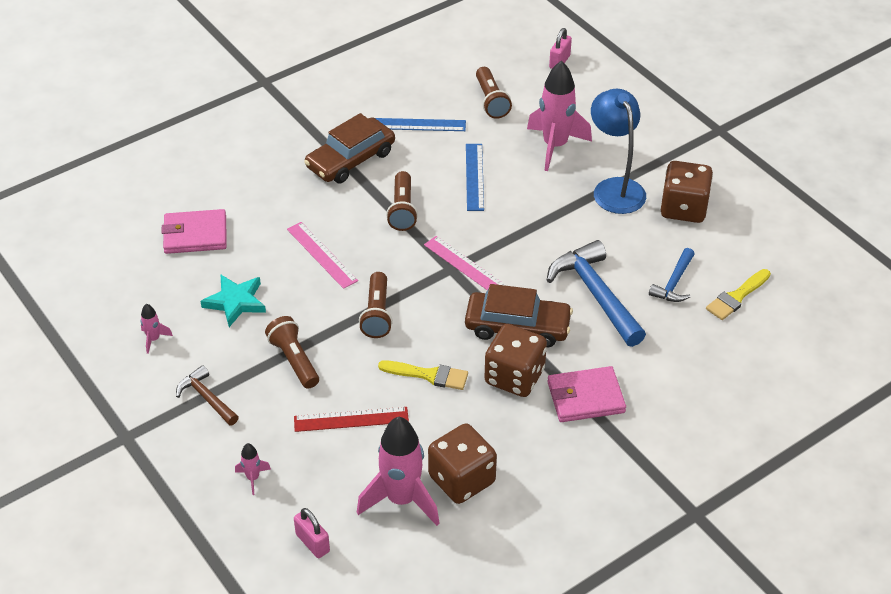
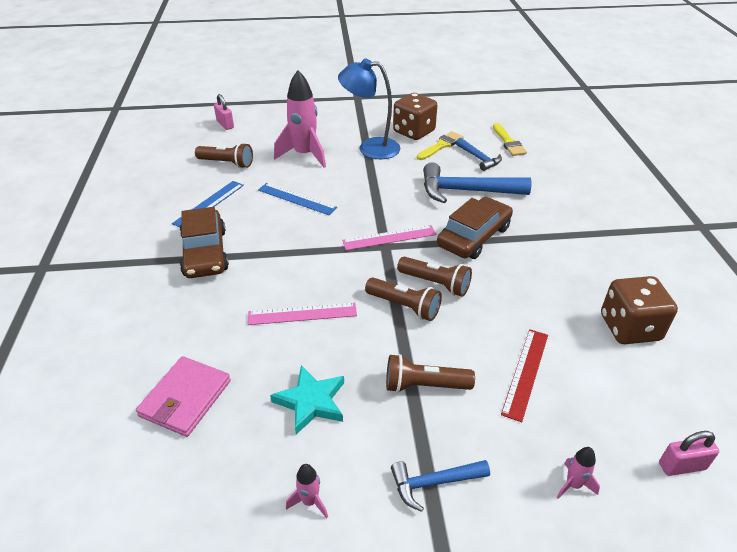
camera: 60 degrees left, 5 degrees down
(207, 398) = (434, 483): brown hammer -> blue hammer
(401, 499) = (641, 375): pink rocket -> none
(402, 210) = (295, 246): brown flashlight -> brown flashlight (435, 283)
(428, 375) = (498, 302): yellow brush -> yellow brush (441, 145)
(514, 377) = (527, 257): brown dice -> none
(585, 397) = (567, 232): pink wallet -> none

